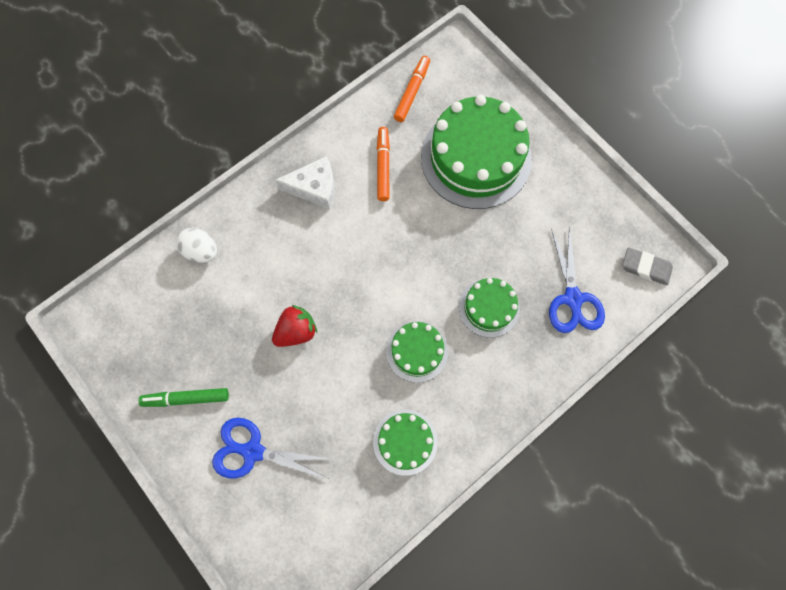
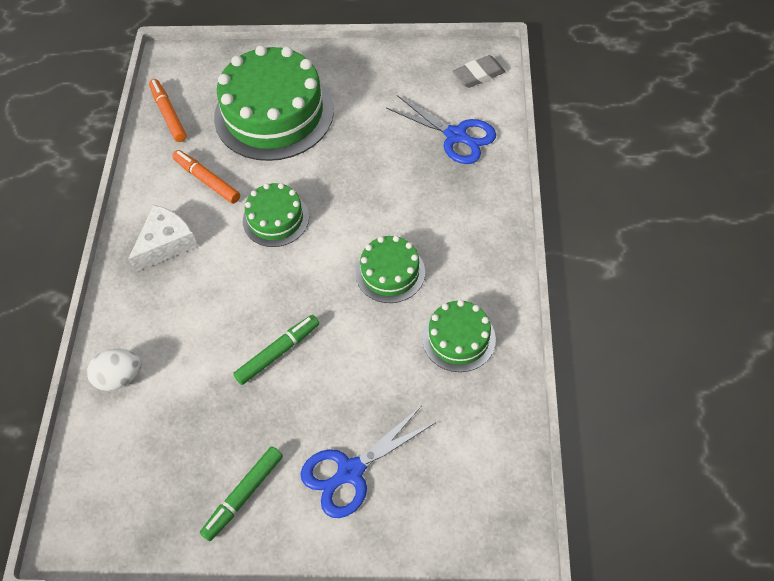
camera: 45 degrees left, 15 degrees down
(296, 331) = (278, 352): red strawberry -> green marker
(489, 307) = (406, 195): green cake -> green cake (276, 219)

